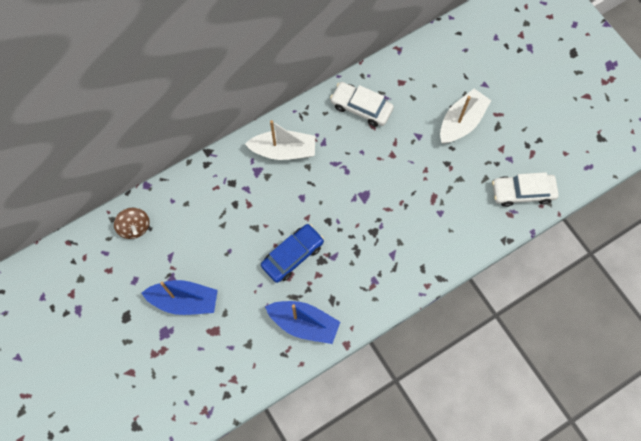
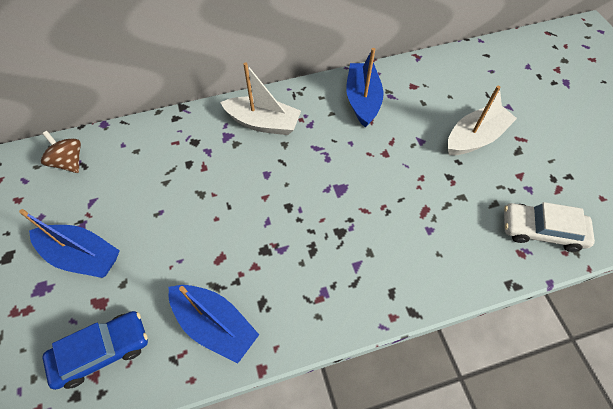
camera: 15 degrees right, 10 degrees down
(135, 227) = (69, 162): brown spinning top -> brown spinning top turned 150 degrees clockwise
(292, 255) = (232, 235): blue car -> blue car (102, 351)
(361, 107) = (362, 100): white car -> blue boat

